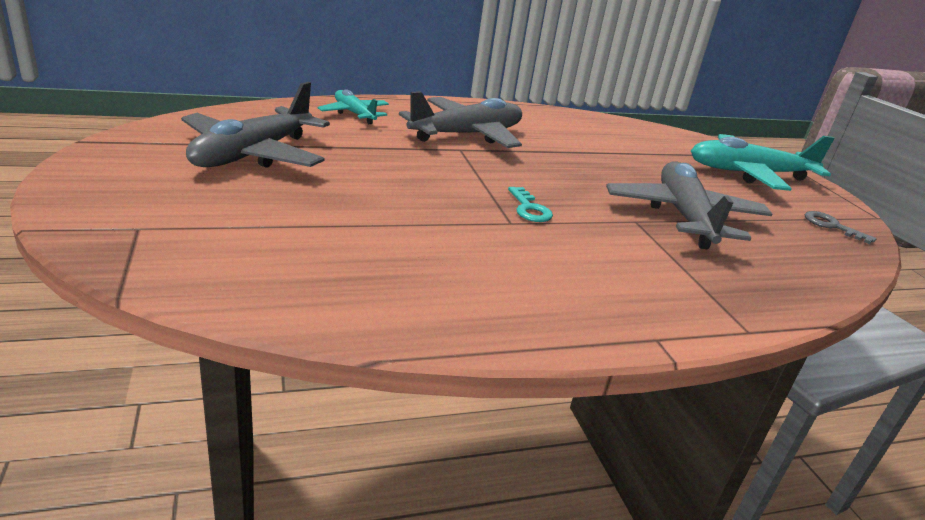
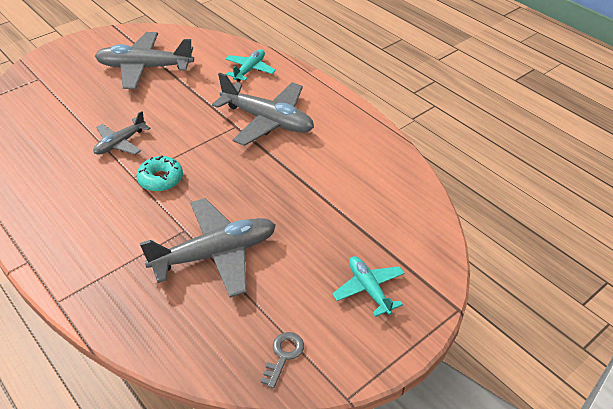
camera: 70 degrees right, 15 degrees up
(424, 212) = (120, 143): none -> grey plane
(529, 209) = (161, 179): turquoise key -> turquoise donut
(748, 174) = (369, 289): turquoise plane -> turquoise plane, size x0.56

